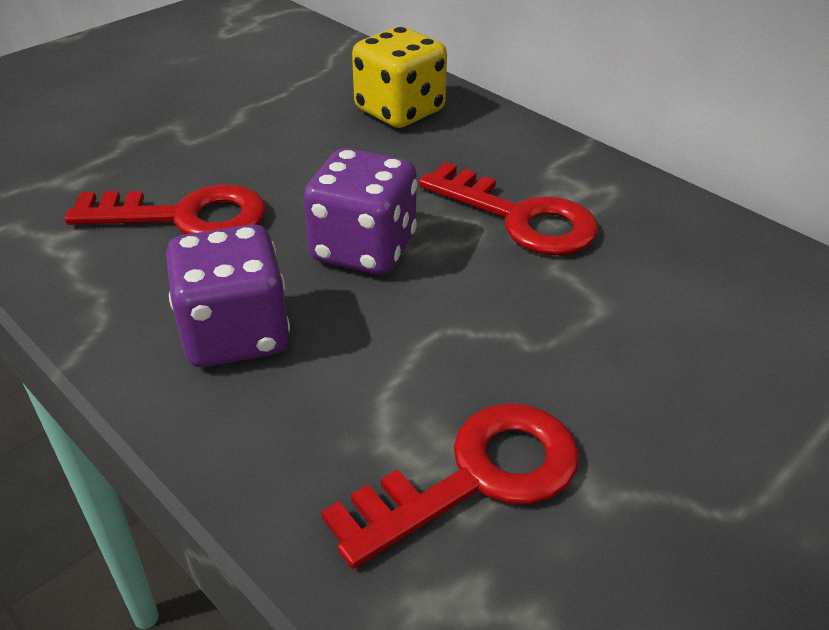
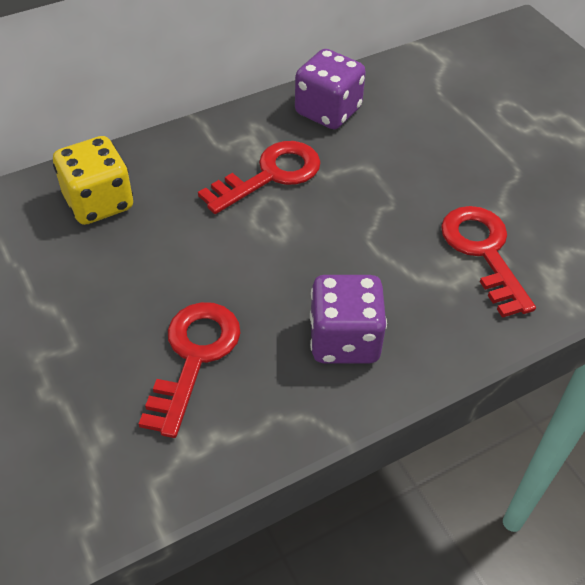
camera: 75 degrees left, 10 degrees up
(363, 249) = (275, 259): purple dice -> purple dice (328, 111)

